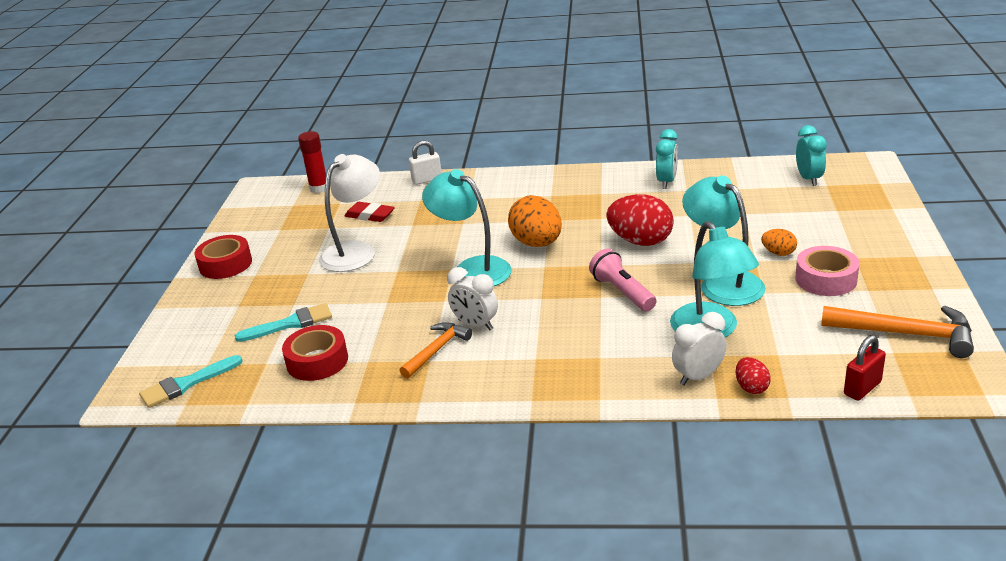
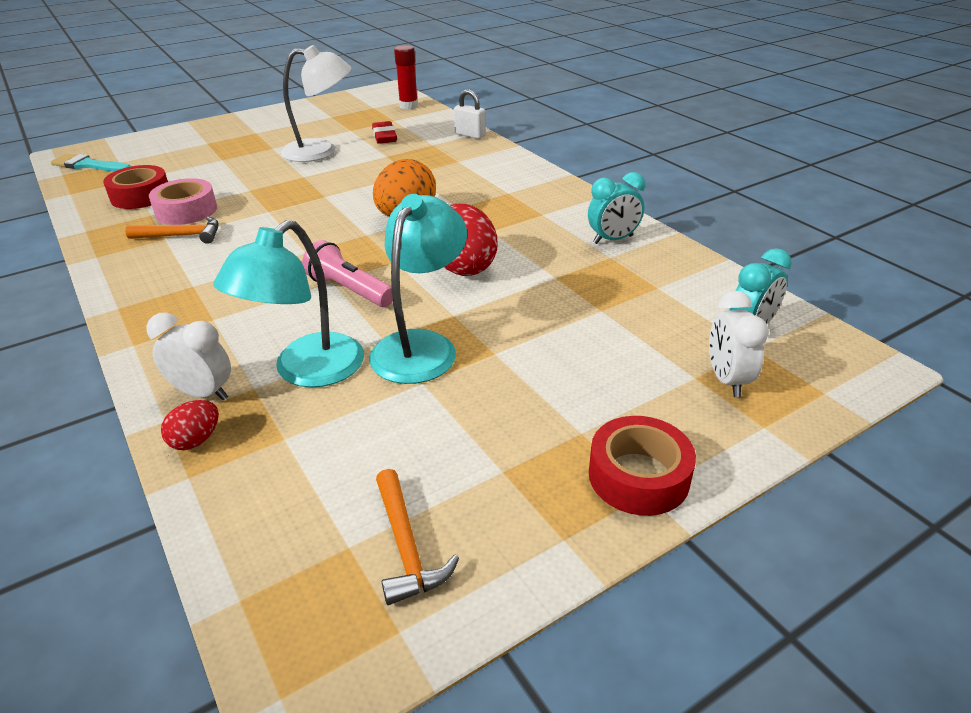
camera: 50 degrees right, 5 degrees up
(225, 264) = (263, 119): red tape -> red tape (638, 476)
(290, 324) = (191, 168): turquoise brush -> none
(472, 269) = (331, 204): turquoise lamp -> none
(475, 325) = (235, 238): white clock -> white clock (727, 380)
(622, 292) = (349, 290): pink flashlight -> pink flashlight turned 75 degrees counterclockwise
(778, 253) = (529, 364): orange egg -> none
(826, 279) = (497, 423): pink tape -> pink tape (186, 211)
(862, 388) = (235, 541): red padlock -> none
(906, 334) = (406, 547): orange hammer -> orange hammer, size x0.65

